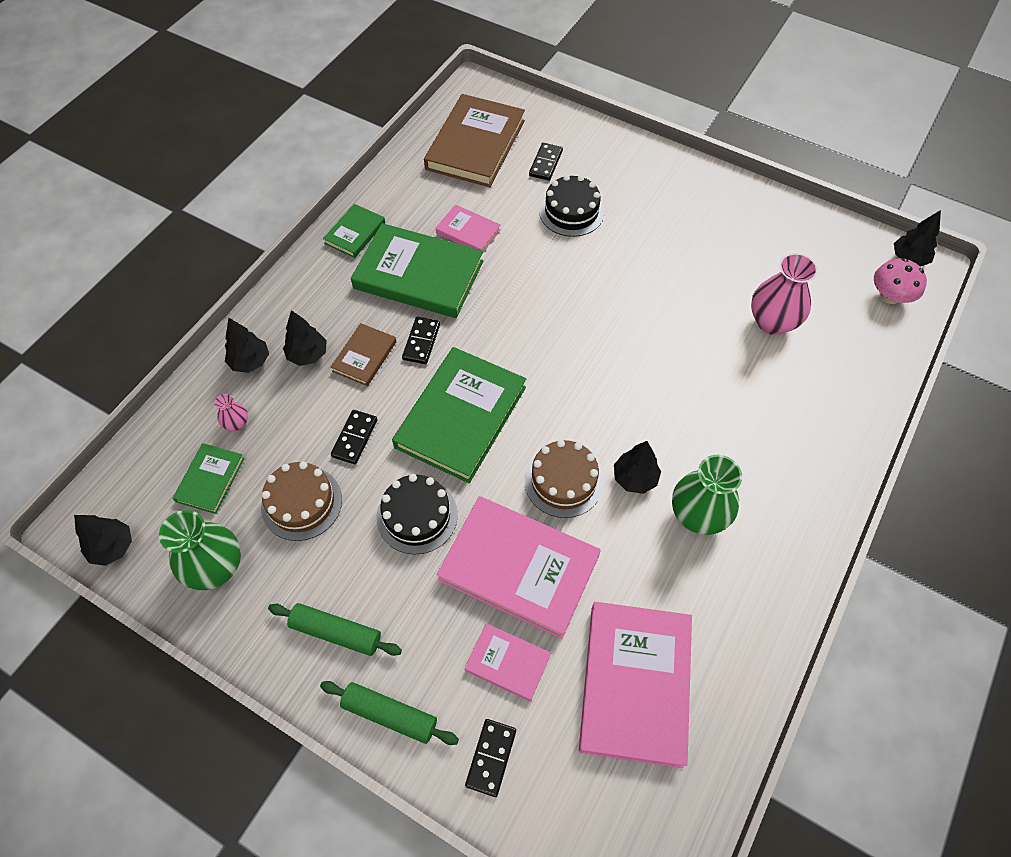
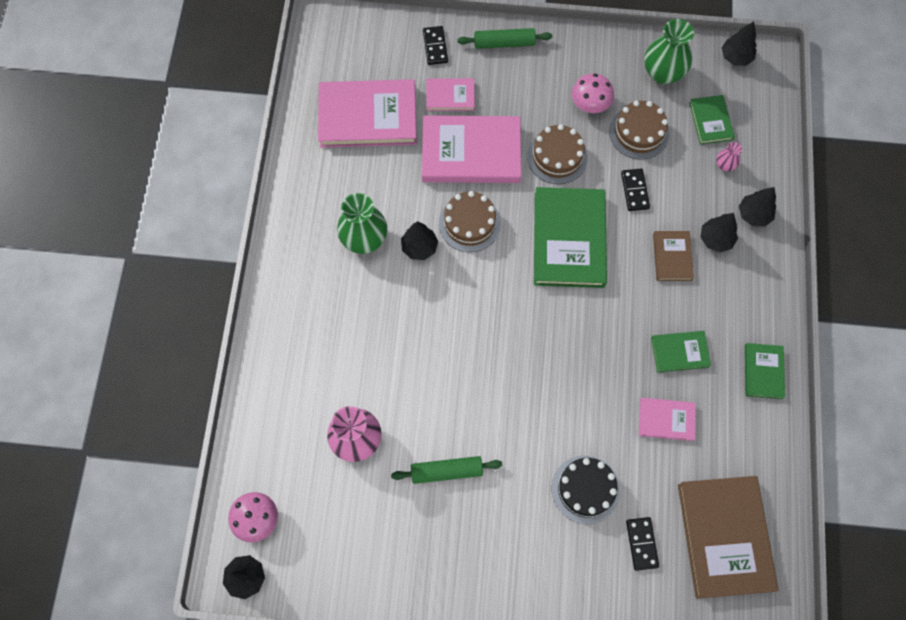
camera: 155 degrees right, 10 degrees up
(334, 566) = (590, 104): none -> pink mushroom
(336, 632) = (563, 70): green rolling pin -> green rolling pin (447, 471)
(417, 516) = (557, 157): black cake -> brown cake
(418, 275) = (679, 352): green book -> green book, size x0.50
(421, 342) = (637, 289): black domino -> none
(635, 684) = (368, 116): pink book -> pink book turned 75 degrees counterclockwise

